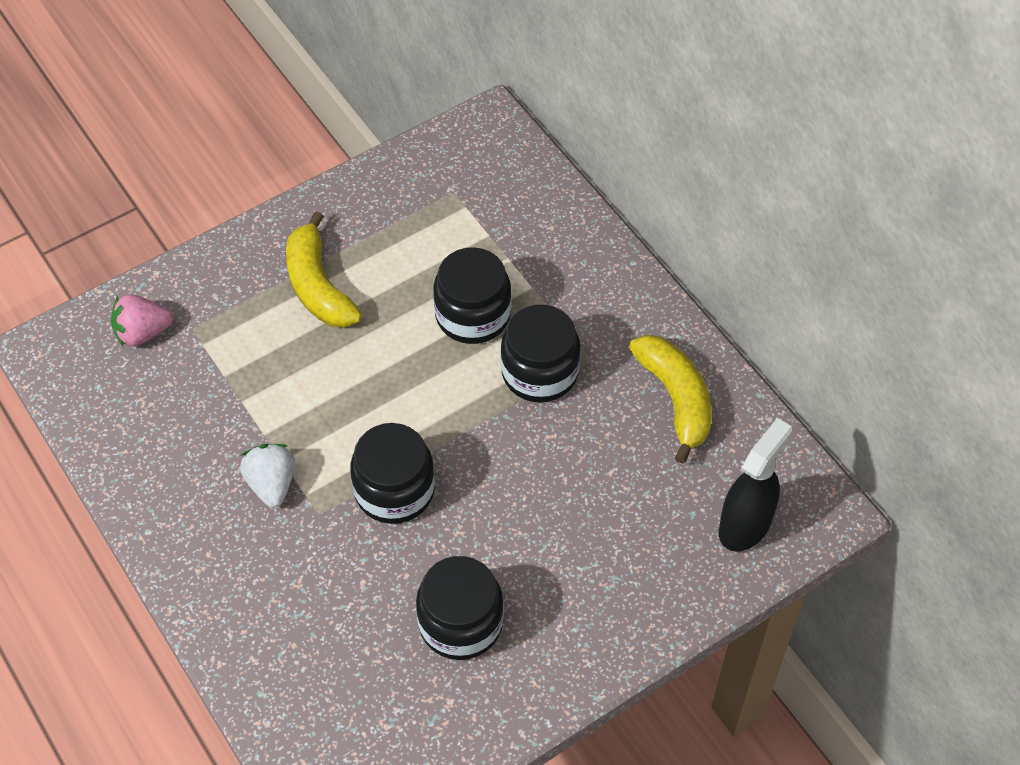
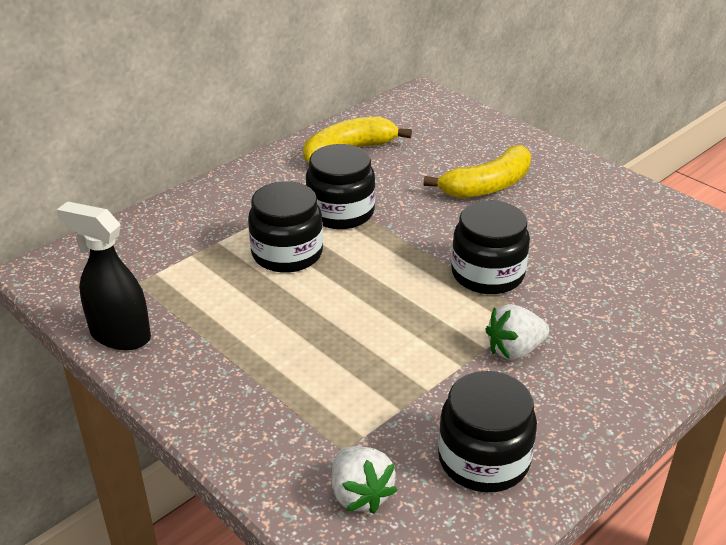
camera: 100 degrees left, 20 degrees down
(143, 333) = (360, 494): pink strawberry -> white strawberry
(318, 286) = (268, 357): yellow banana -> yellow banana (487, 186)
(460, 623) = (589, 226): black jar -> black jar (483, 459)
(745, 525) = (445, 119): black spray bottle -> black spray bottle (120, 335)

